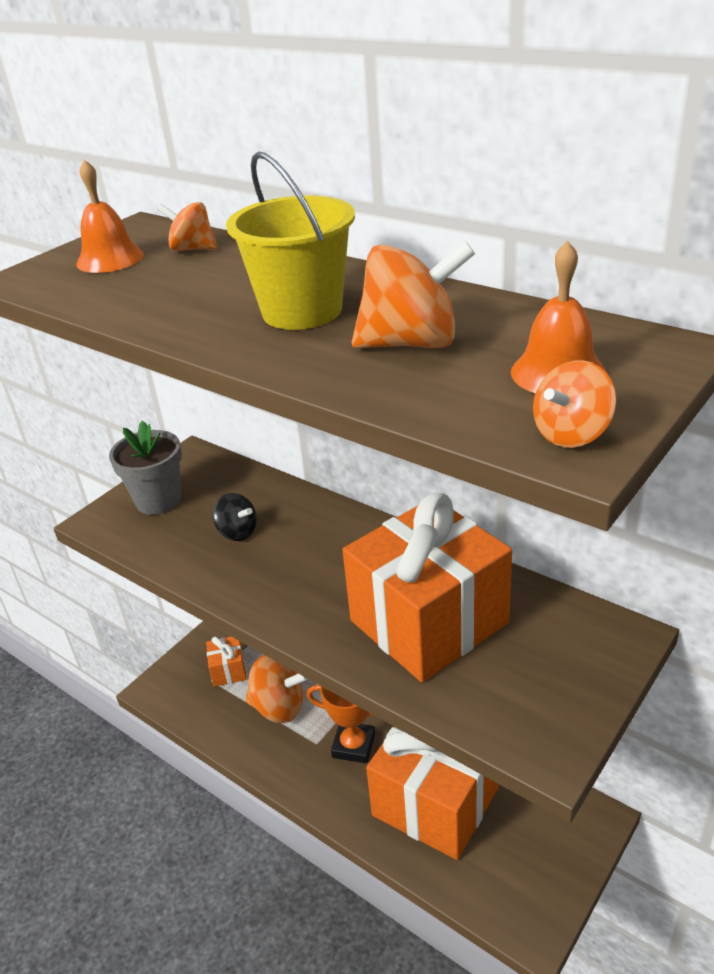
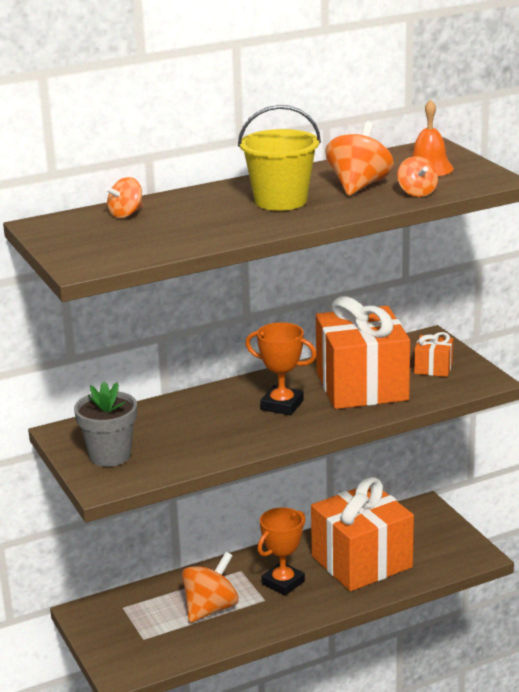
camera: 65 degrees left, 10 degrees down
(110, 259) = (97, 238): orange bell -> none
(228, 670) = (142, 626): orange gift -> orange gift (433, 368)
(237, 532) = (195, 430): black spinning top -> none
(333, 572) = (282, 405): none -> orange trophy
(571, 434) = (483, 177): orange spinning top -> orange spinning top (417, 193)

